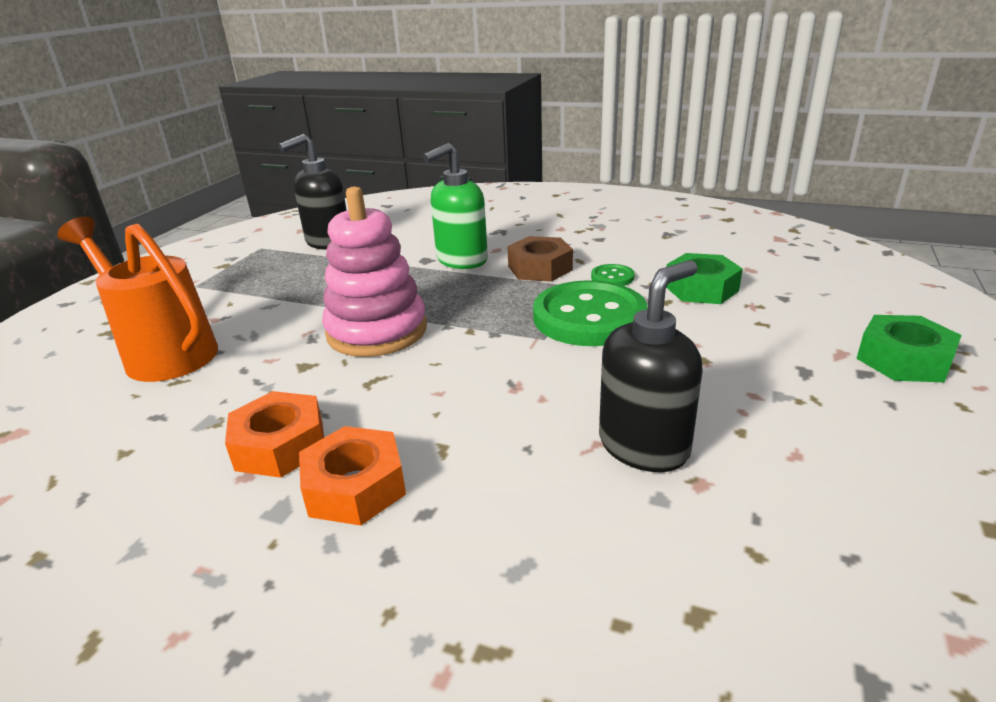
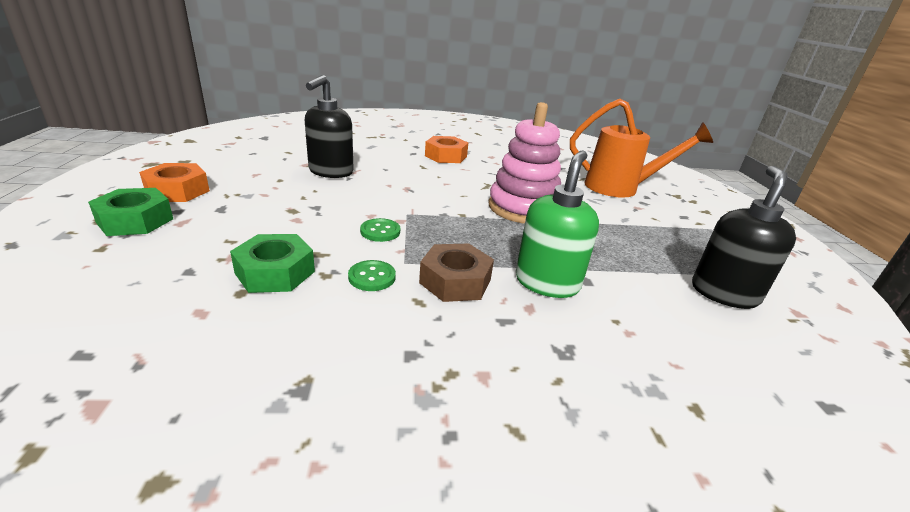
camera: 150 degrees right, 0 degrees up
(280, 445) = (492, 163): orange nut -> orange nut (177, 191)
(589, 317) = (380, 231): green button -> green button, size x0.42

